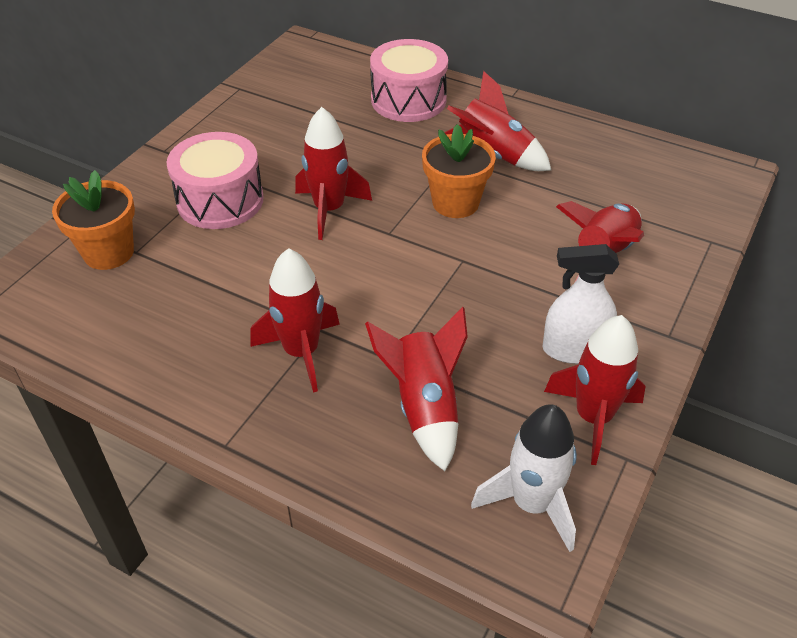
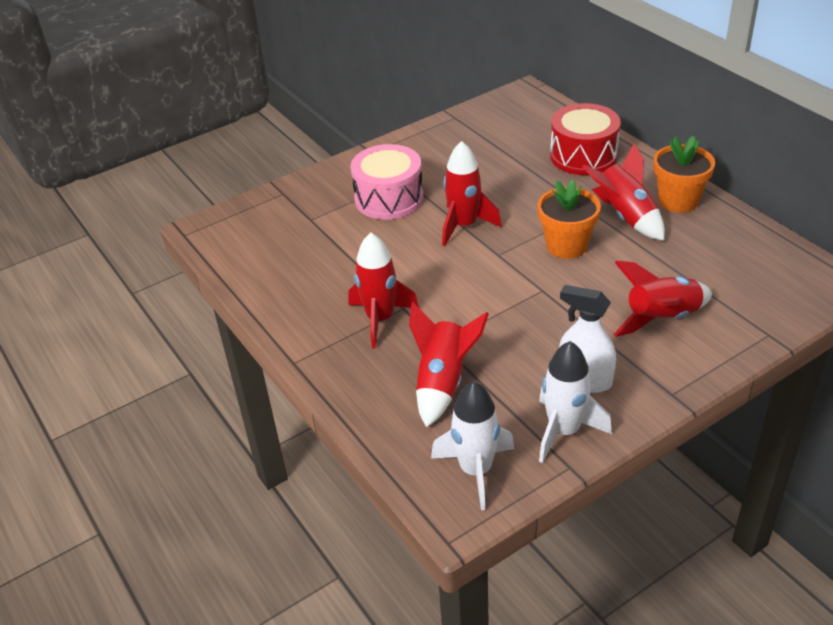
camera: 30 degrees right, 5 degrees down
(108, 252) = (292, 215): orange flower pot -> orange flower pot (678, 201)
(408, 100) = (583, 156): pink drum -> red drum
(593, 417) = (564, 431): red rocket -> white rocket

